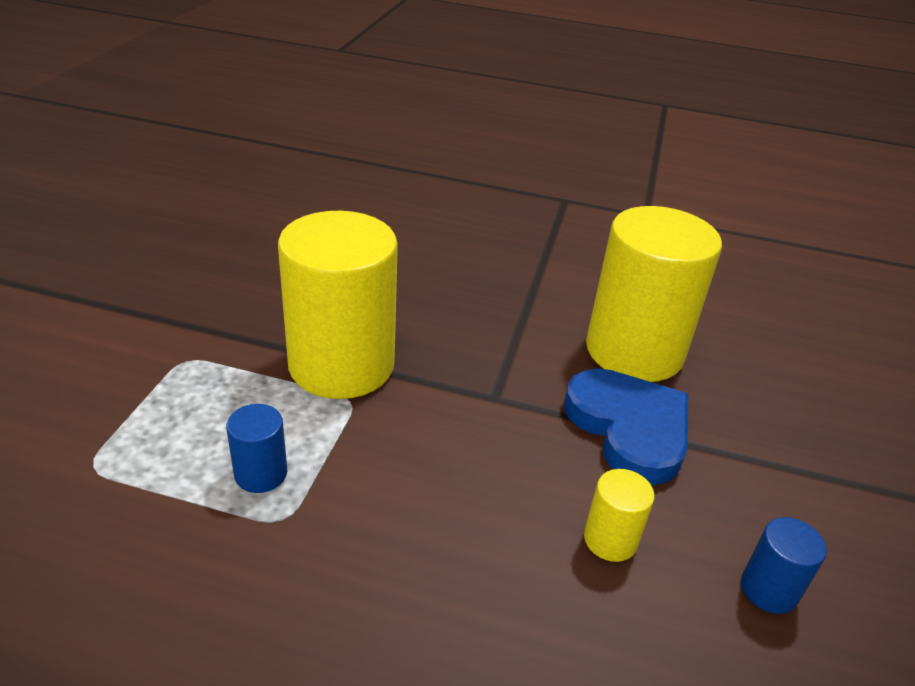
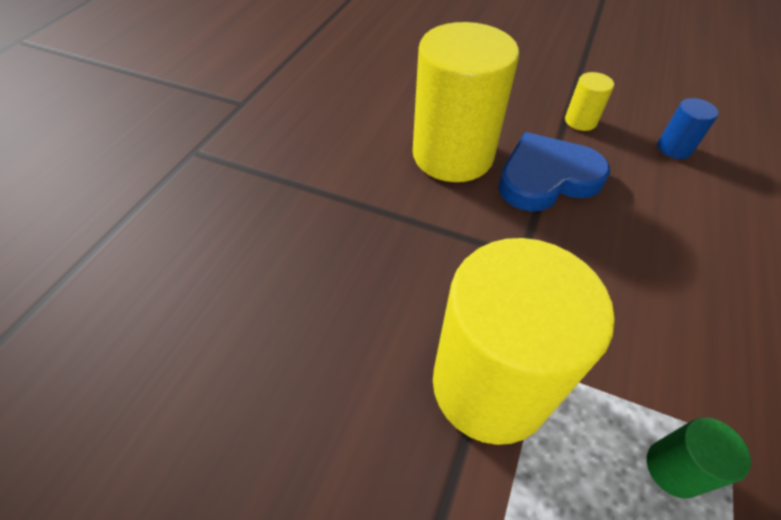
camera: 80 degrees left, 15 degrees up
(261, 474) = (674, 468): blue cylinder -> green cylinder
(610, 539) = (661, 211): yellow cylinder -> yellow cylinder (580, 121)

